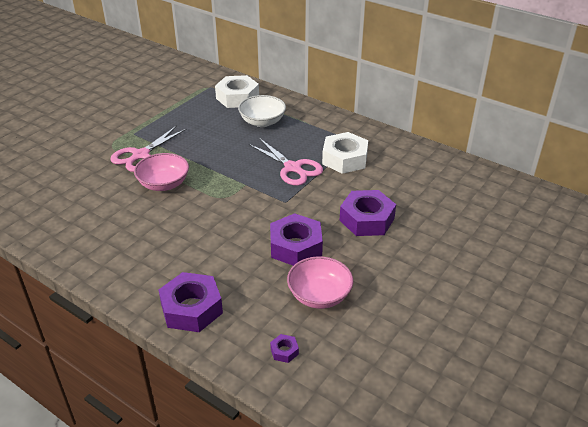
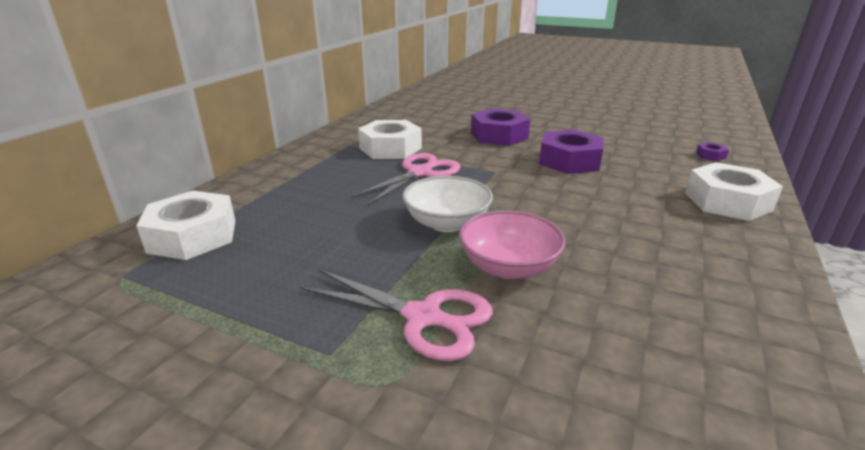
camera: 100 degrees left, 10 degrees down
(191, 308) = (727, 201): purple nut -> white nut
(262, 122) = (293, 204): white bowl -> white bowl (447, 223)
(319, 296) = (627, 147): pink bowl -> none

